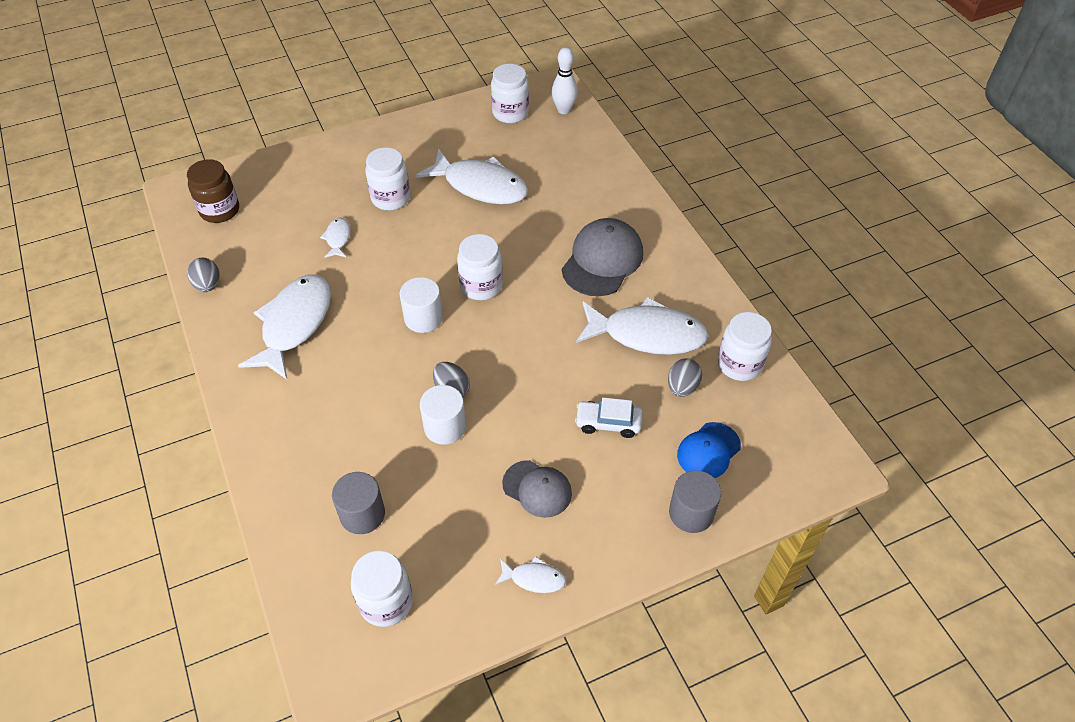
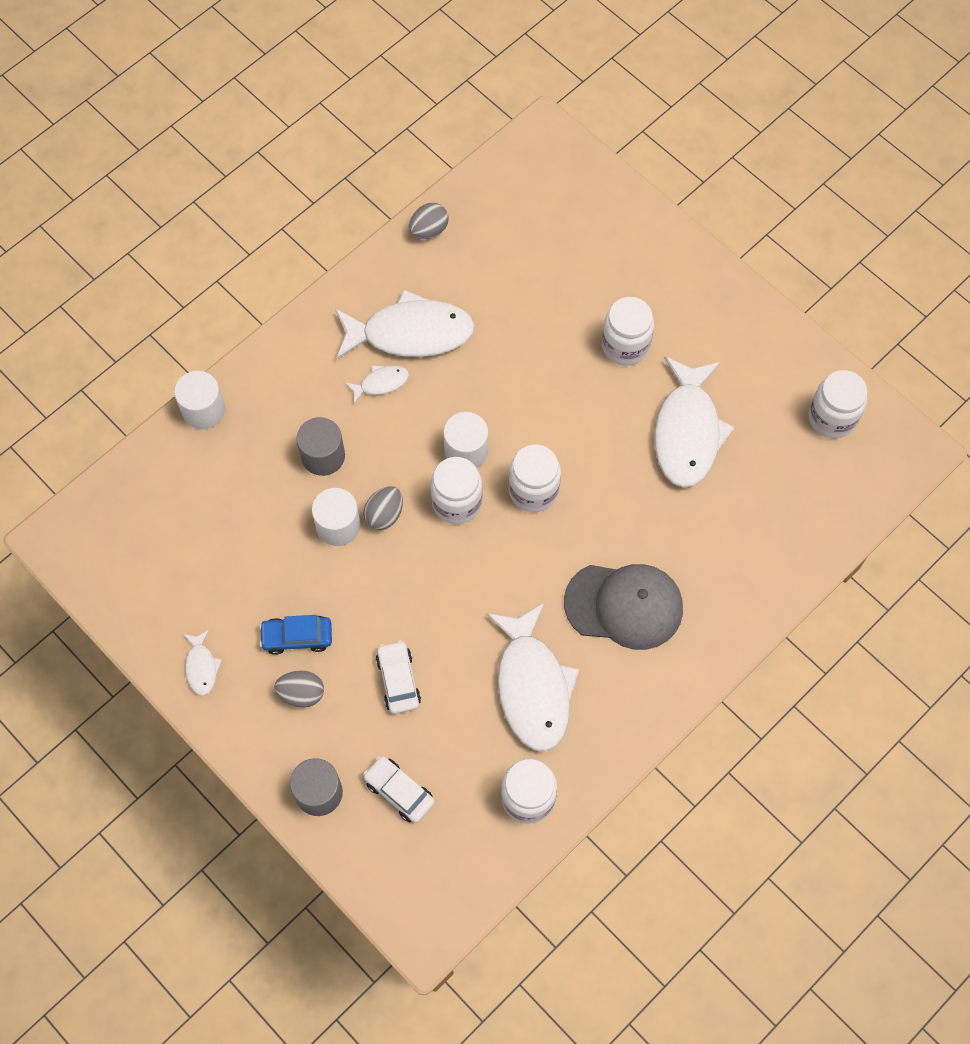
camera: 70 degrees right, 15 degrees up
(220, 210) = (533, 188): brown jar -> none
(270, 503) = (203, 410): none -> white cylinder
(338, 238) = (542, 319): white fish -> white fish (381, 383)
(362, 514) = (218, 492): grey cylinder -> grey cylinder (323, 456)
(386, 602) = (140, 549): white jar -> white jar (457, 502)
(537, 489) = (297, 637): grey cap -> blue car
(564, 110) = (868, 478): white bowling pin -> none
(682, 387) = (473, 743): grey egg -> grey egg (301, 693)
(708, 451) = (399, 791): blue cap -> white car

